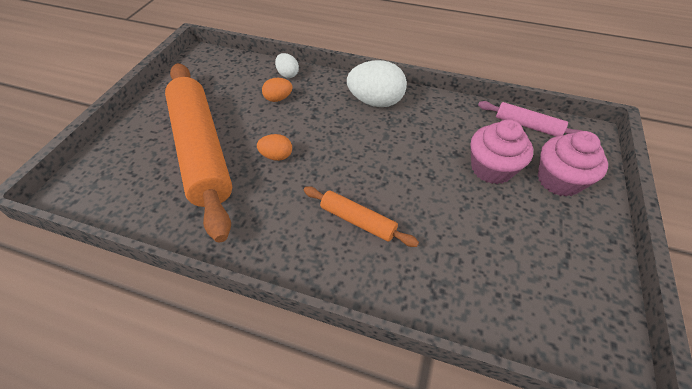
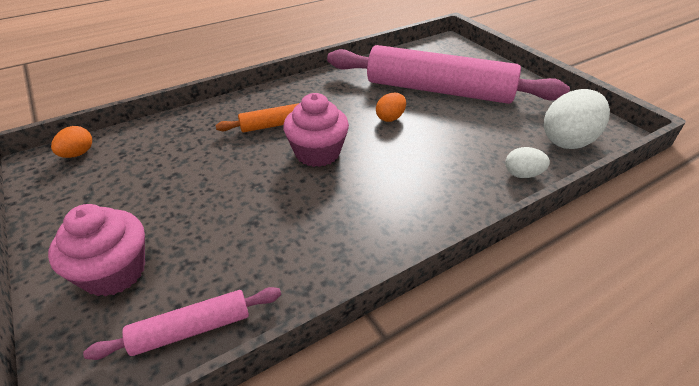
camera: 130 degrees right, 10 degrees down
(201, 150) = (438, 90): orange rolling pin -> pink rolling pin
(278, 99) = (476, 150): orange egg -> orange egg (78, 154)
(375, 102) = (400, 214): white egg -> white egg (568, 141)
(491, 168) = (202, 231): pink cupcake -> pink cupcake (317, 153)

